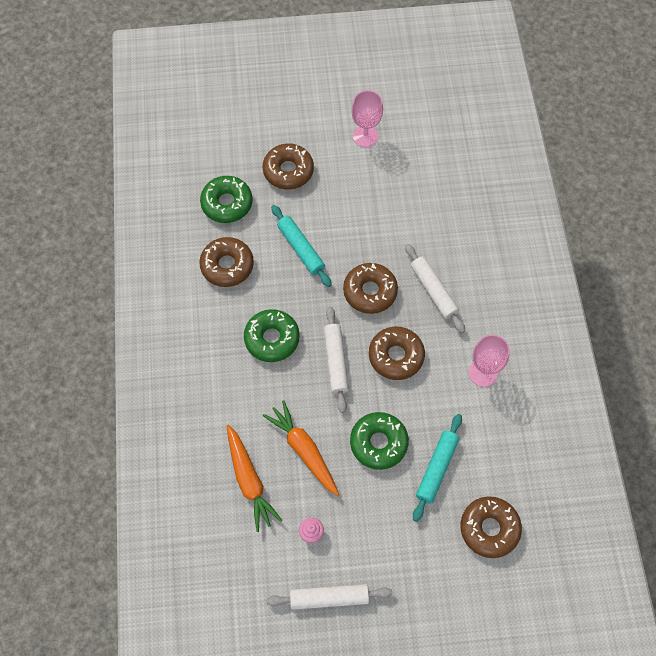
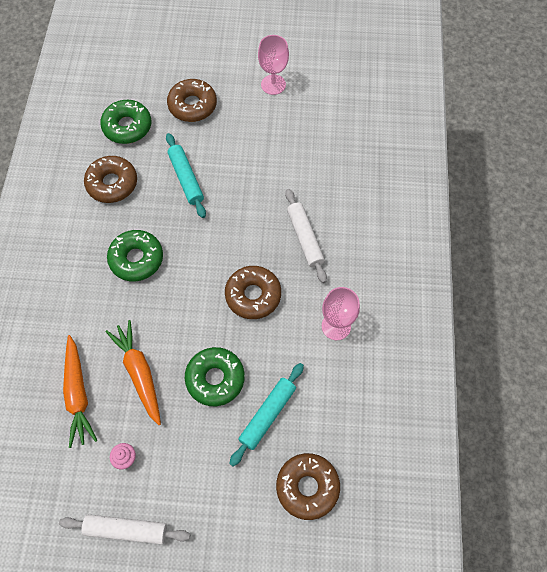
camera: 10 degrees right, 0 degrees up
(335, 362) = (192, 291): white rolling pin -> none
(370, 292) = (242, 229): brown donut -> none

